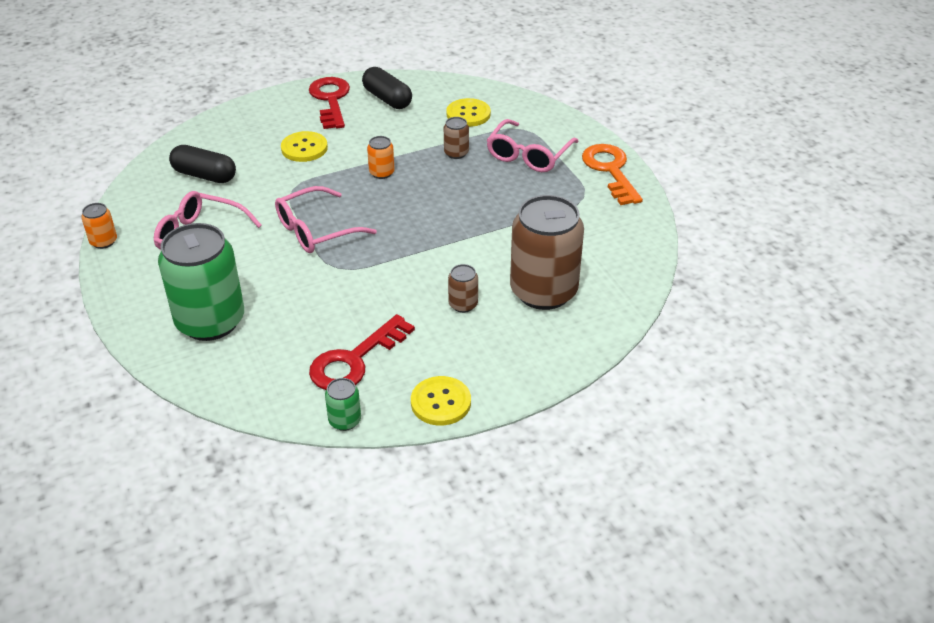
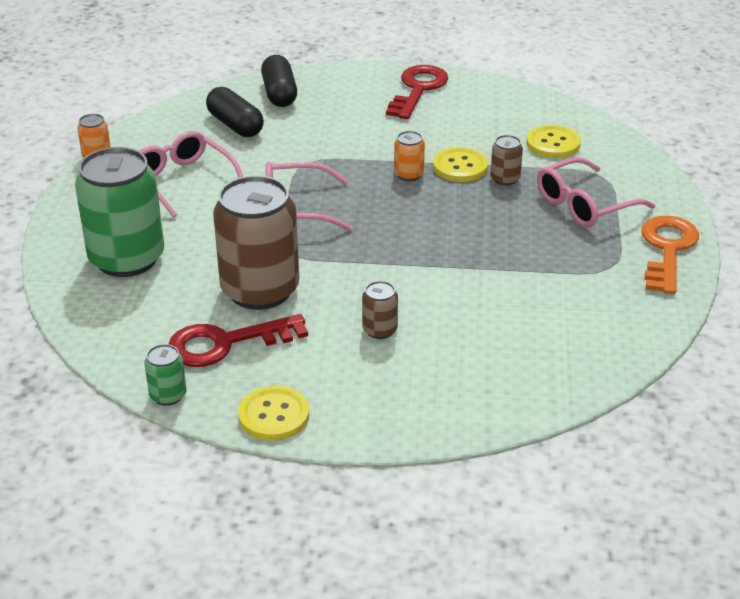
camera: 30 degrees right, 5 degrees down
(304, 148) = (351, 128): yellow button -> yellow button (460, 167)
(387, 99) = (478, 104): black capsule -> black capsule (279, 94)
(543, 291) = (477, 348): brown can -> brown can (260, 290)

